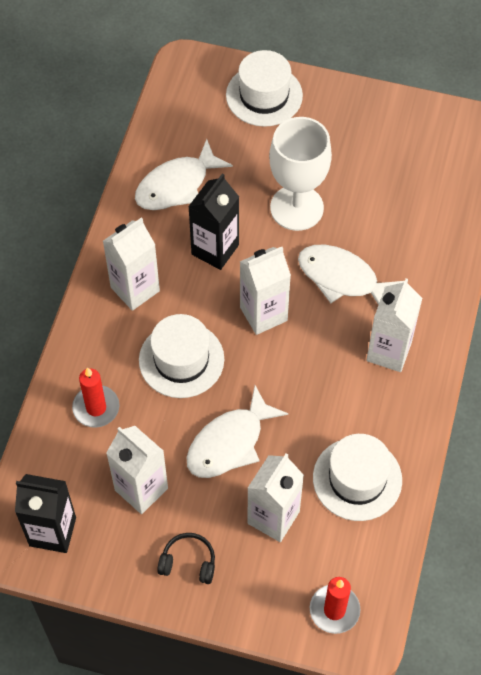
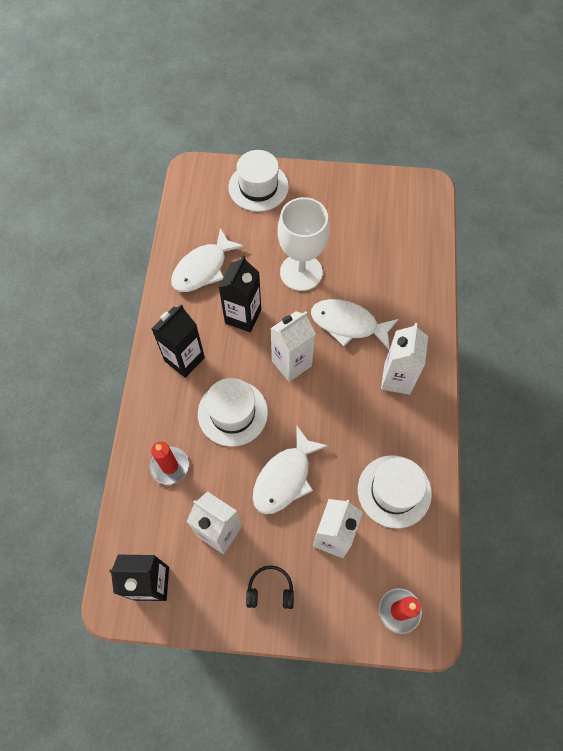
camera: 10 degrees left, 5 degrees up
(135, 289) = (184, 359): white carton -> black carton

